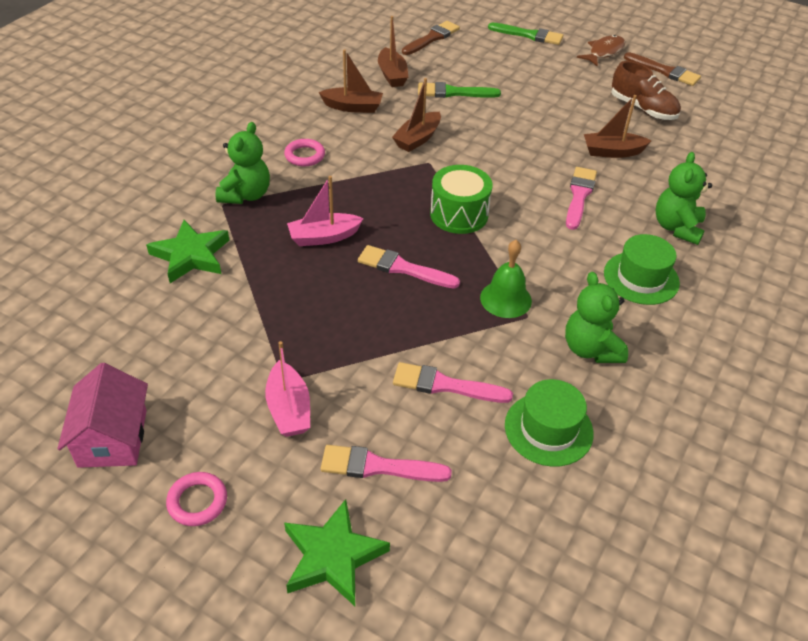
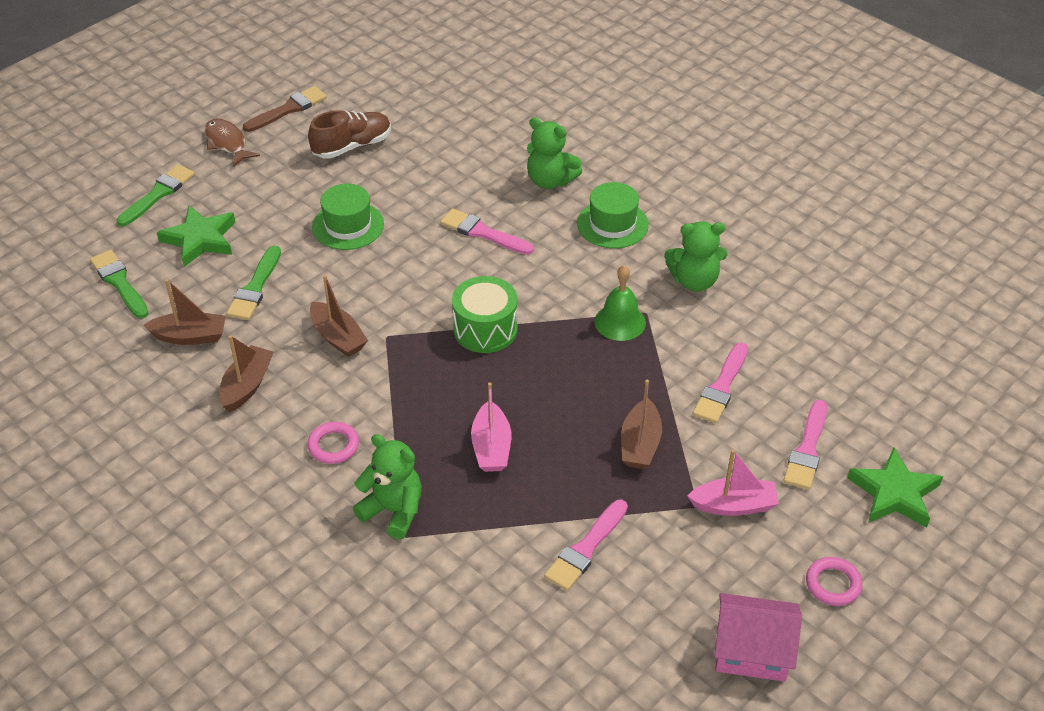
camera: 75 degrees left, 0 degrees up
(191, 255) = (491, 572): green star -> green star (200, 239)
(403, 268) = (558, 389): pink brush -> pink brush (585, 549)
(432, 38) = (119, 282): brown brush -> green brush
(548, 429) = (779, 330): green hat -> green hat (348, 225)
(612, 152) = (419, 190): brown boat -> brown boat (640, 444)

